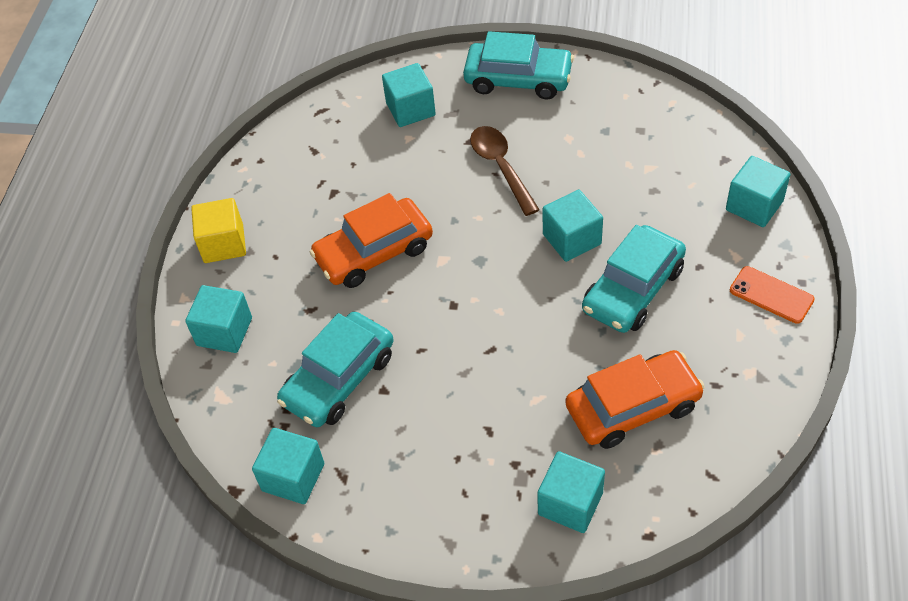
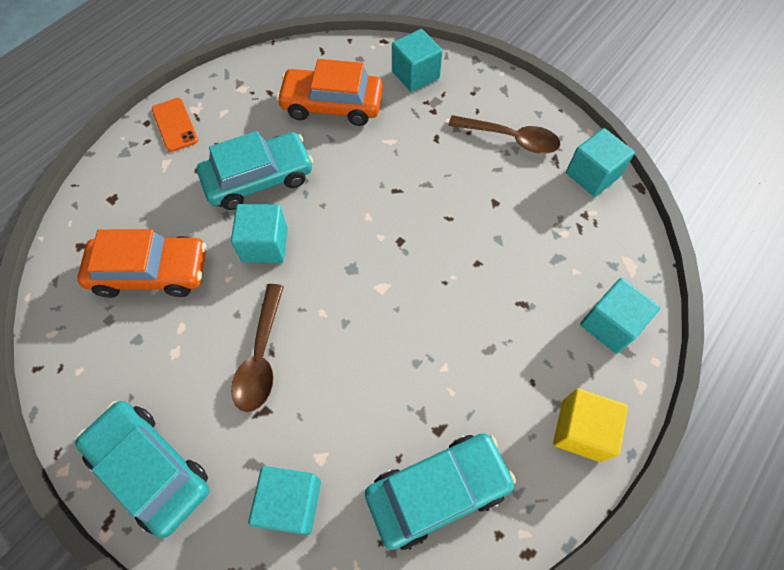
camera: 155 degrees left, 10 degrees up
(339, 379) = (526, 228): turquoise car -> turquoise car (437, 491)
(374, 252) = (437, 330): orange car -> orange car (151, 272)
(405, 475) = (510, 139): none -> brown spoon
(754, 205) = (108, 193): turquoise cube -> none

